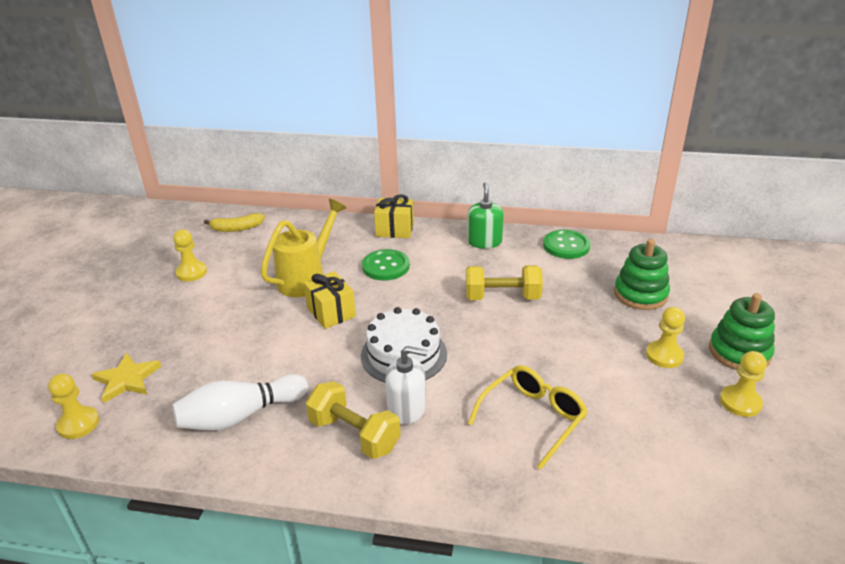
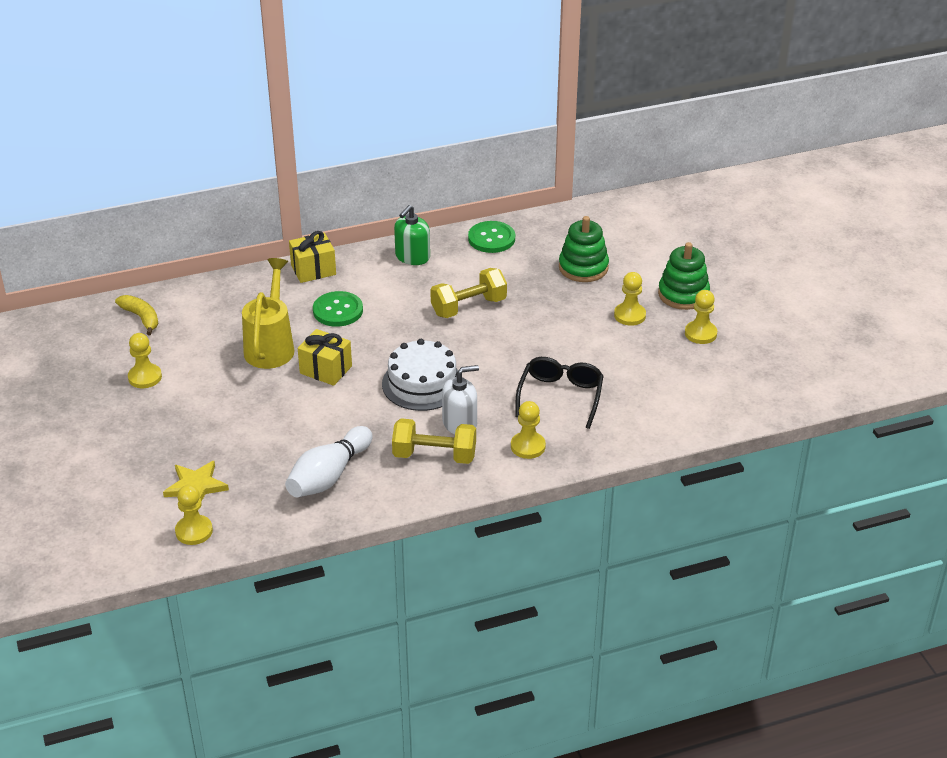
camera: 30 degrees left, 5 degrees up
(237, 228) = (141, 318): yellow banana -> yellow banana turned 90 degrees counterclockwise
(457, 464) = (528, 446): none -> yellow pawn
(484, 242) = (412, 257): green soap dispenser -> green soap dispenser turned 120 degrees counterclockwise
(532, 418) = (560, 397): yellow glasses -> black glasses

